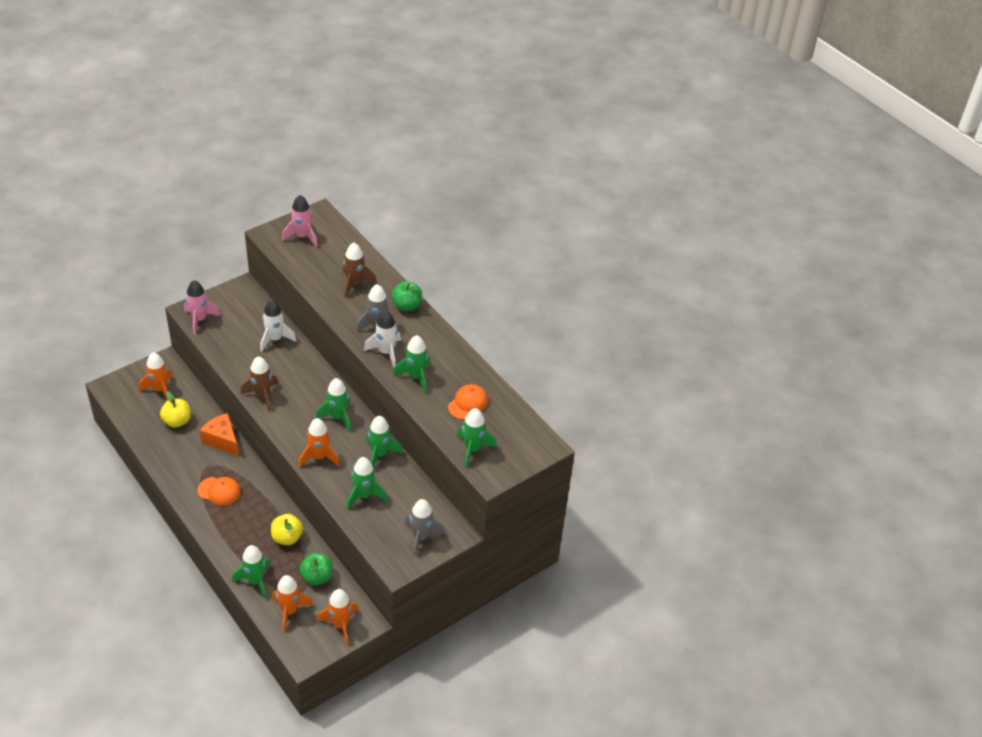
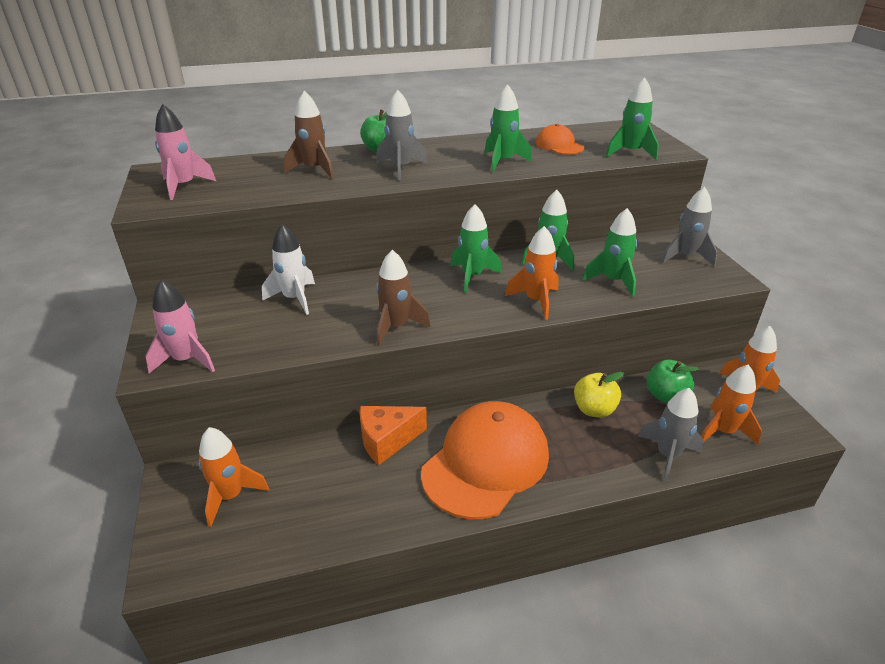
camera: 65 degrees left, 10 degrees down
(177, 421) = (315, 486): yellow apple -> none
(219, 491) = (486, 463): orange cap -> orange cap, size x2.09
(255, 581) = (667, 455): green rocket -> grey rocket
(386, 352) = (450, 170): white rocket -> none

